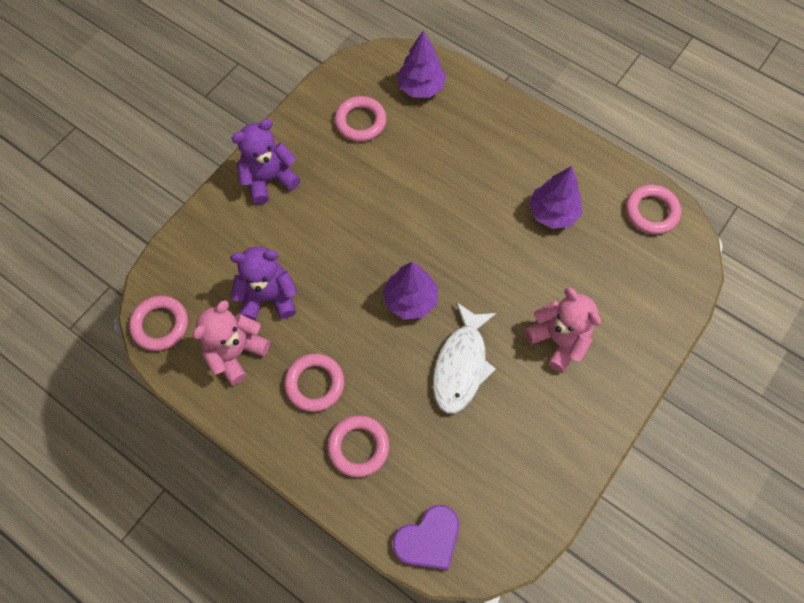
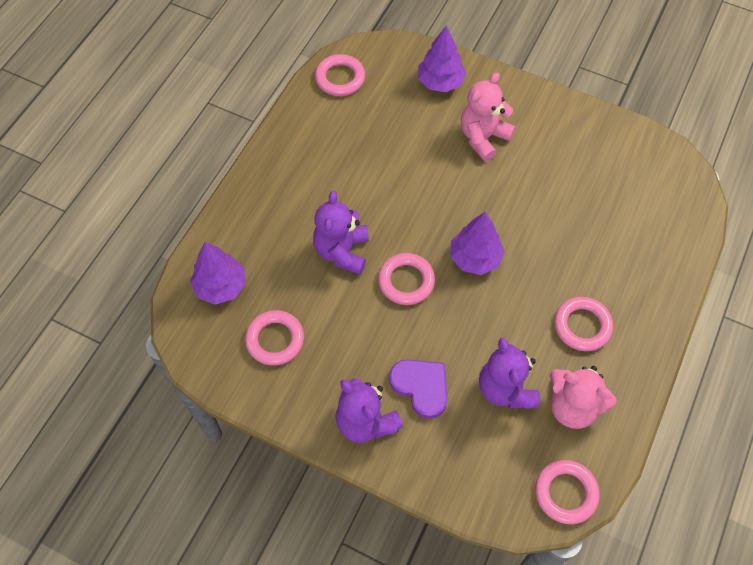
camera: 100 degrees left, 5 degrees down
(358, 447) = (628, 278): pink ring -> pink ring (406, 281)
(428, 539) = (685, 212): purple heart -> purple heart (421, 387)
(439, 184) = (342, 251): none -> purple teddy bear
(461, 365) = (527, 207): white fish -> none
(553, 212) = (356, 152): purple tree -> purple tree (440, 82)

